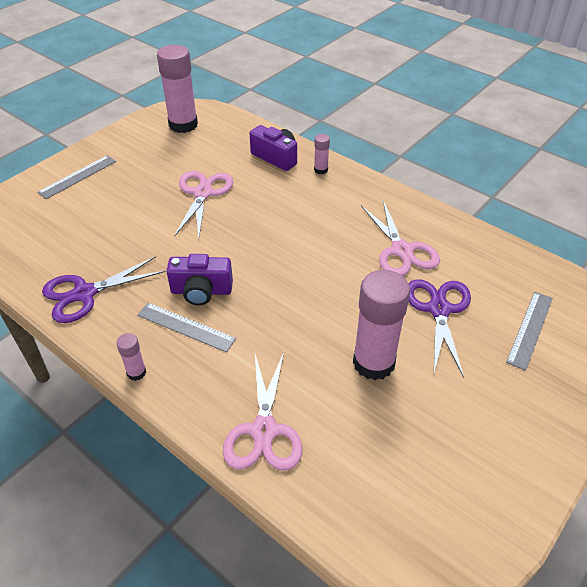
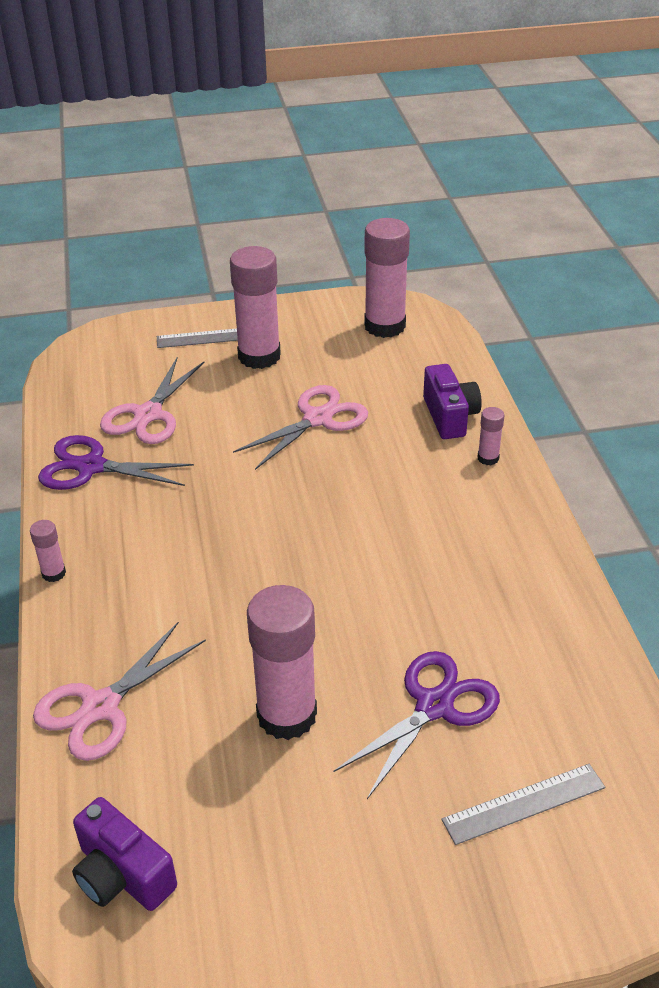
camera: 40 degrees right, 5 degrees down
(124, 174) = (259, 356): none -> pink glue stick
(185, 327) = (144, 556): grey ruler -> none
(201, 291) = (198, 527): purple camera -> purple camera (122, 875)
(401, 250) = (473, 610): pink scissors -> pink scissors (148, 415)

